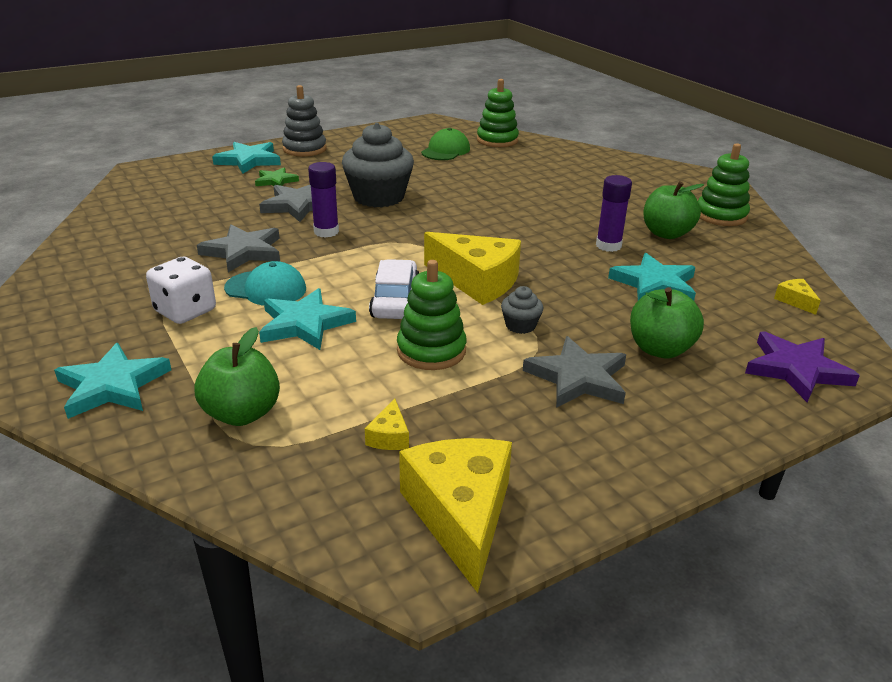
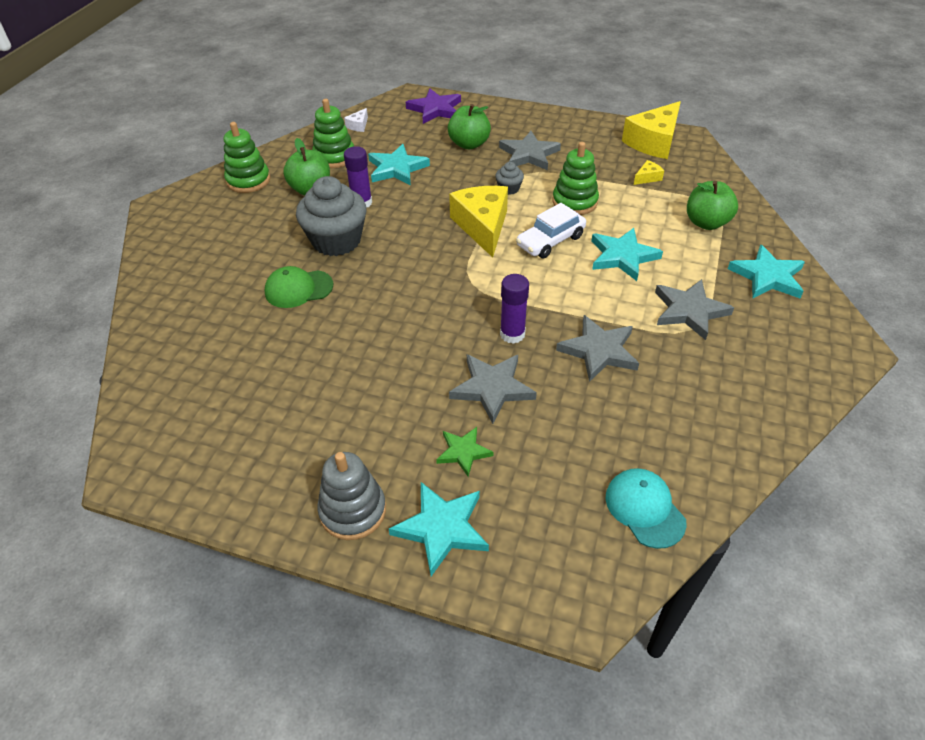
camera: 130 degrees left, 15 degrees up
(185, 311) = (689, 311): white dice -> grey star
(266, 289) = (618, 299): turquoise cap -> turquoise cap (644, 509)
(378, 197) = (413, 353): grey cupcake -> grey cupcake (336, 241)
(445, 151) = (238, 390): green cap -> green cap (298, 289)
(497, 140) = (163, 372): green stacking toy -> green stacking toy (334, 157)
(795, 301) = (358, 125): yellow cheese -> white cheese

